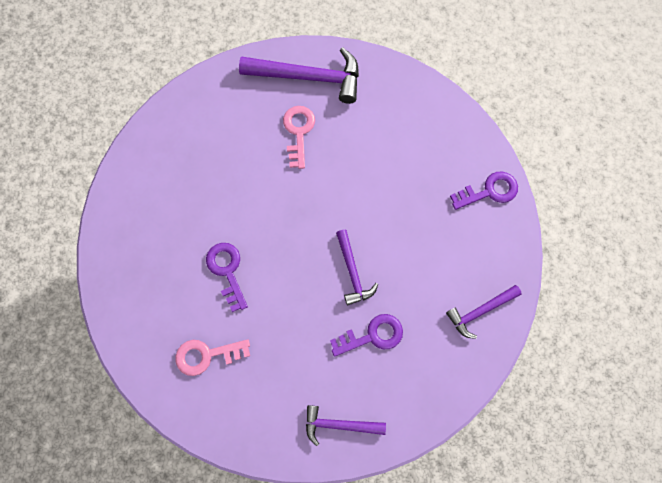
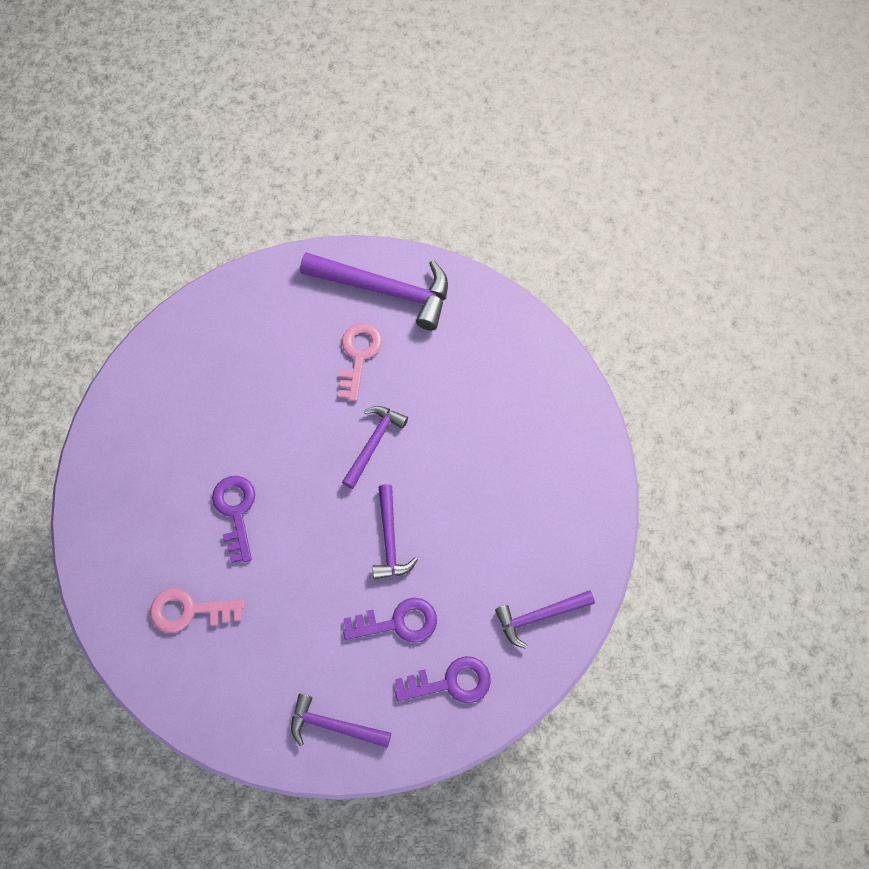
camera: 10 degrees right, 5 degrees down
(324, 199) = (373, 443): none -> purple hammer
(489, 191) = (582, 468): purple key -> purple key (451, 682)

